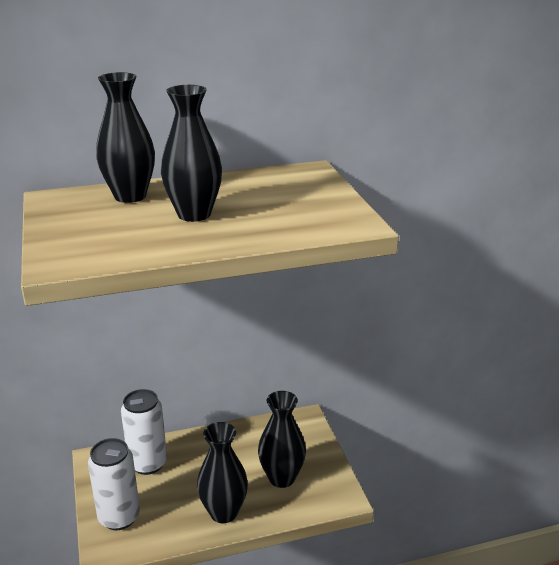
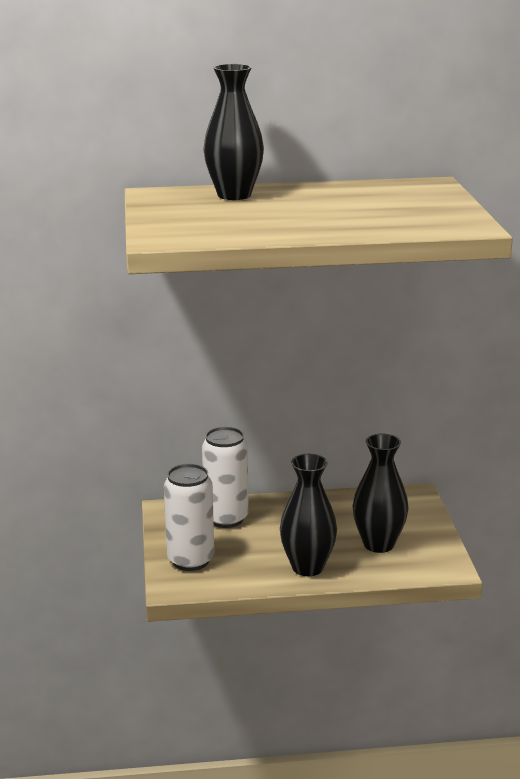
camera: 10 degrees right, 5 degrees down
(194, 214) = (299, 211): black vase -> none

